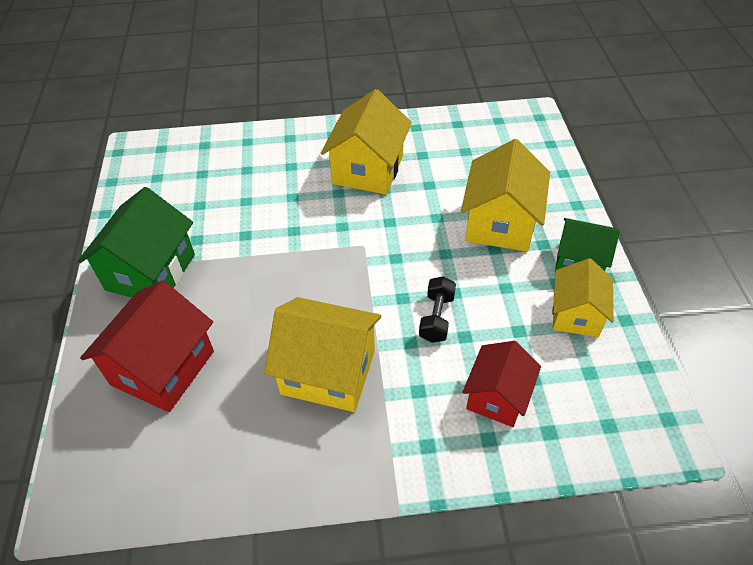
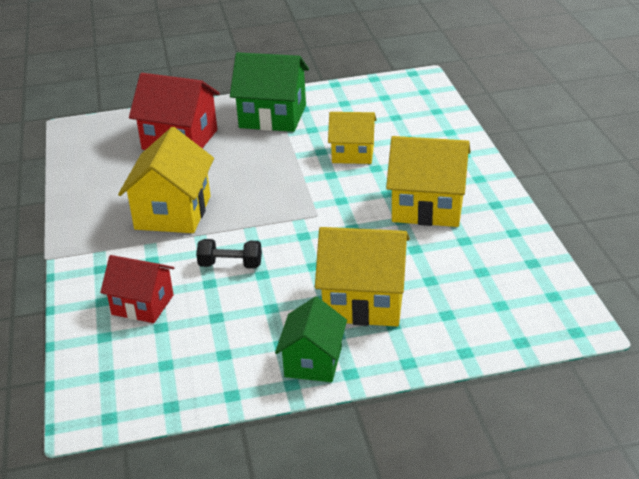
camera: 85 degrees right, 15 degrees down
(576, 314) = (238, 357): yellow house -> yellow house (353, 153)

